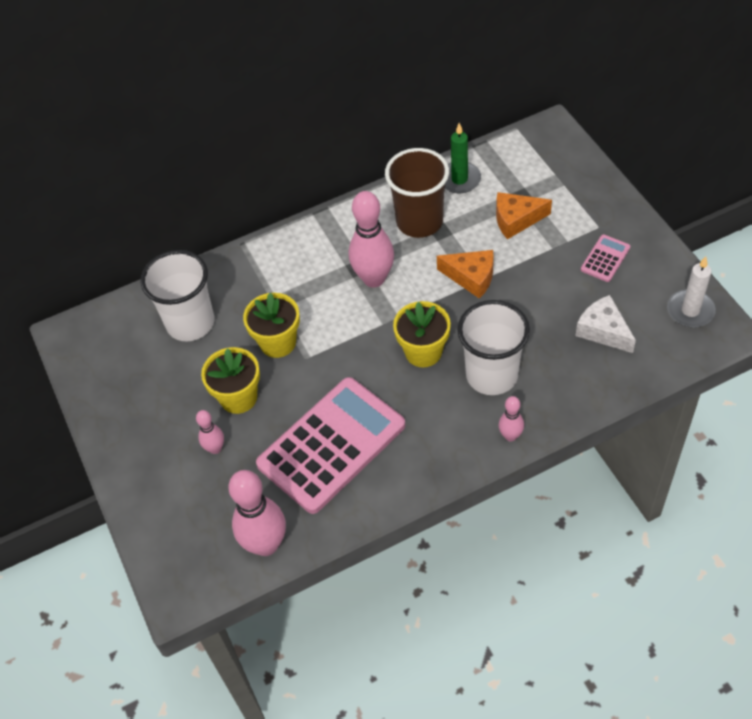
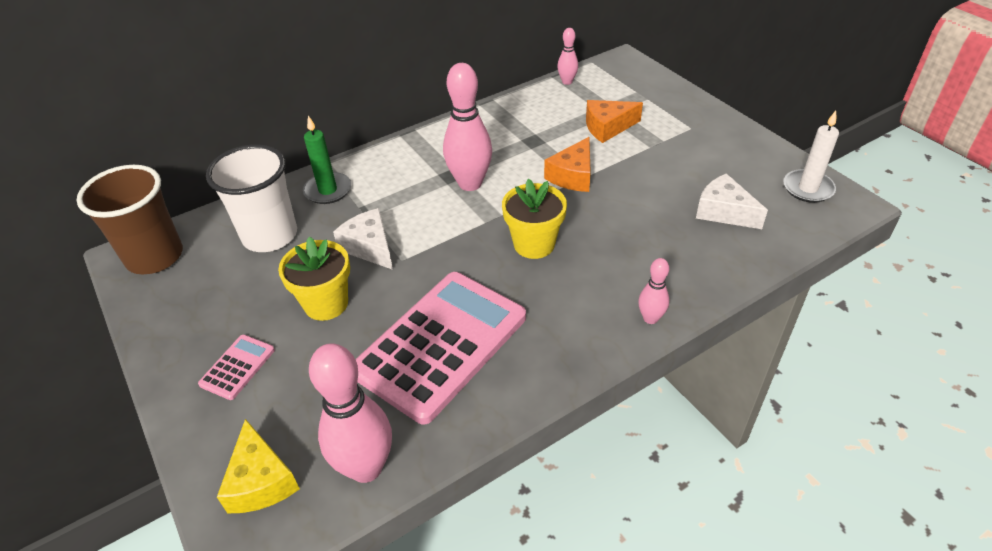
camera: 10 degrees left, 10 degrees down
(187, 547) = (261, 481): none -> yellow cheese
(215, 448) = (298, 360): pink bowling pin -> pink bowling pin (567, 82)
(278, 342) = (370, 247): yellow flower pot -> white cheese
(419, 221) = (510, 134): brown cup -> brown cup (155, 257)
(459, 179) = (544, 100): green candle -> green candle (328, 190)
(471, 277) = (572, 176): orange cheese -> orange cheese turned 105 degrees clockwise
(492, 375) = (614, 260): white cup -> none
(605, 259) = (706, 152): pink calculator -> pink calculator (237, 367)

